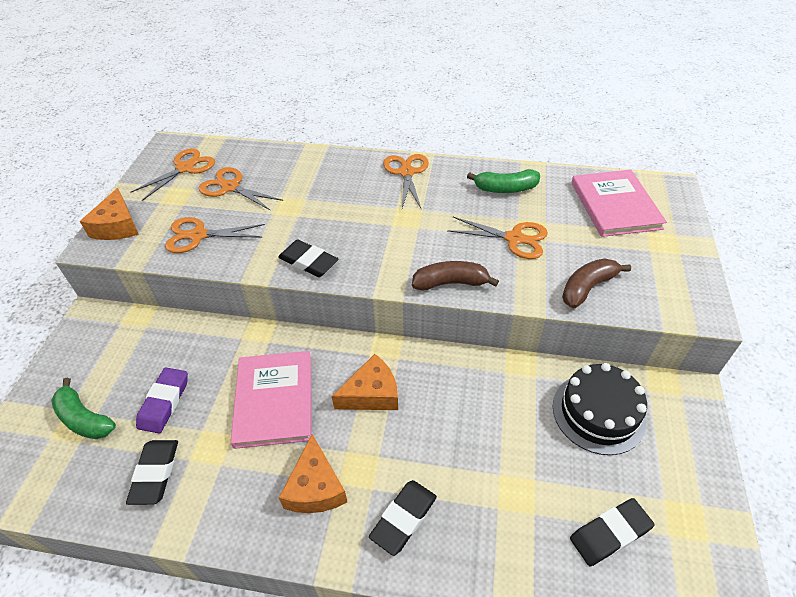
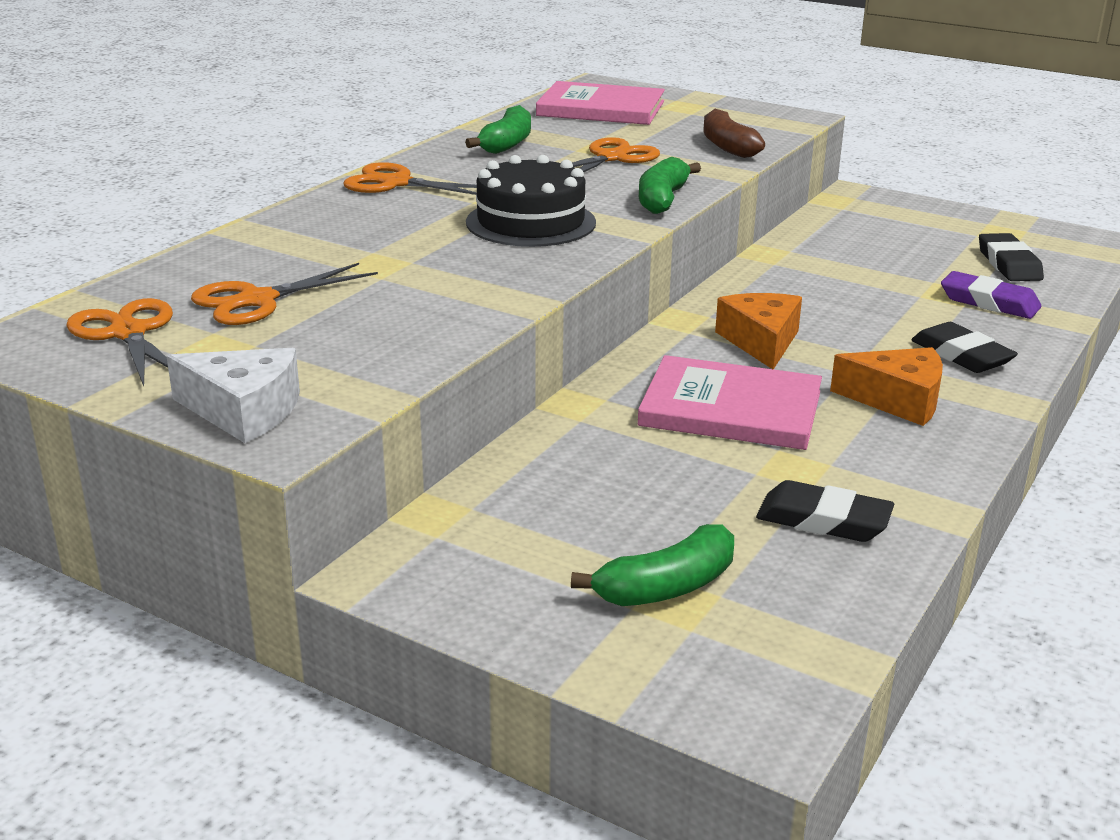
camera: 70 degrees left, 20 degrees down
(117, 226) = (244, 411): orange cheese -> white cheese
(164, 402) = (678, 501): purple eraser -> purple eraser (989, 302)
(198, 235) = (372, 339): orange scissors -> none
(308, 262) = (536, 268): black eraser -> none
(450, 283) = (662, 199): brown banana -> green banana
(598, 412) = (860, 235): black cake -> black cake (531, 222)

